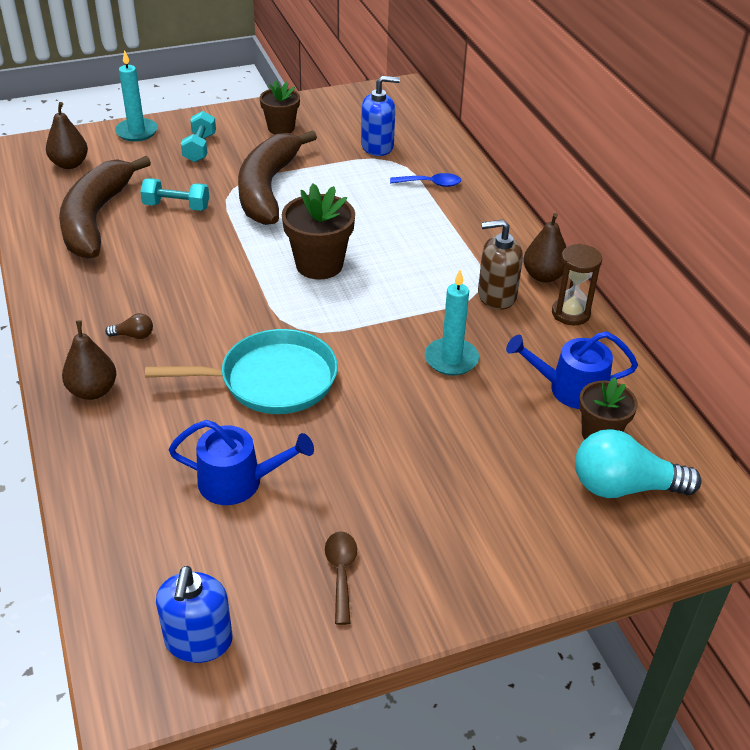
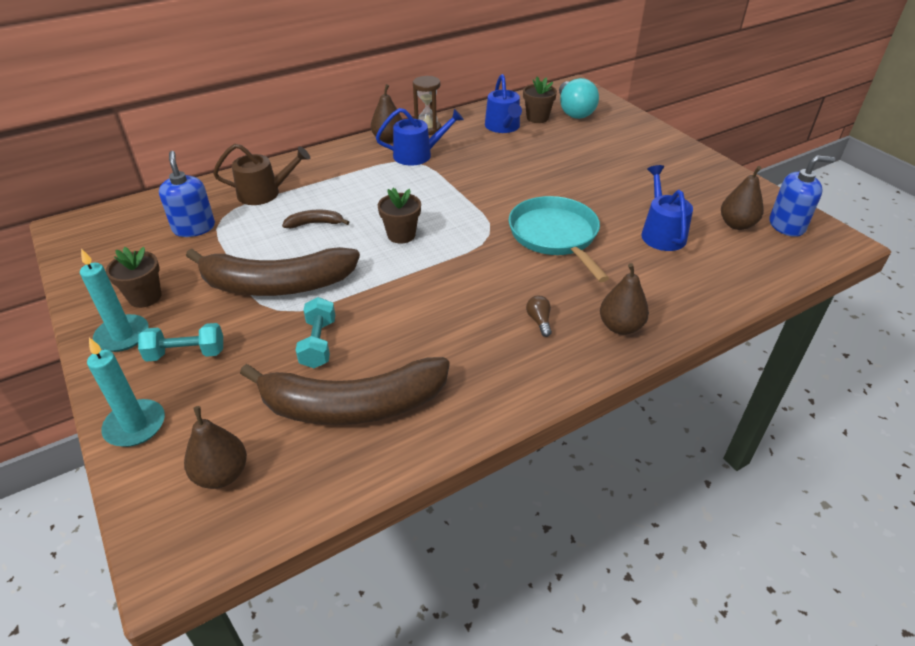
camera: 100 degrees left, 0 degrees up
(225, 576) = (736, 224): none -> brown pear
(319, 265) = (401, 235): brown flower pot -> brown flower pot, size x0.66
(341, 572) = (699, 186): brown spoon -> none
(361, 212) = (315, 223): none -> brown banana
(431, 184) = (264, 193): blue spoon -> brown watering can
(451, 359) = (495, 167): turquoise candle -> turquoise candle (122, 335)
(496, 296) = (417, 155): brown soap dispenser -> blue watering can

